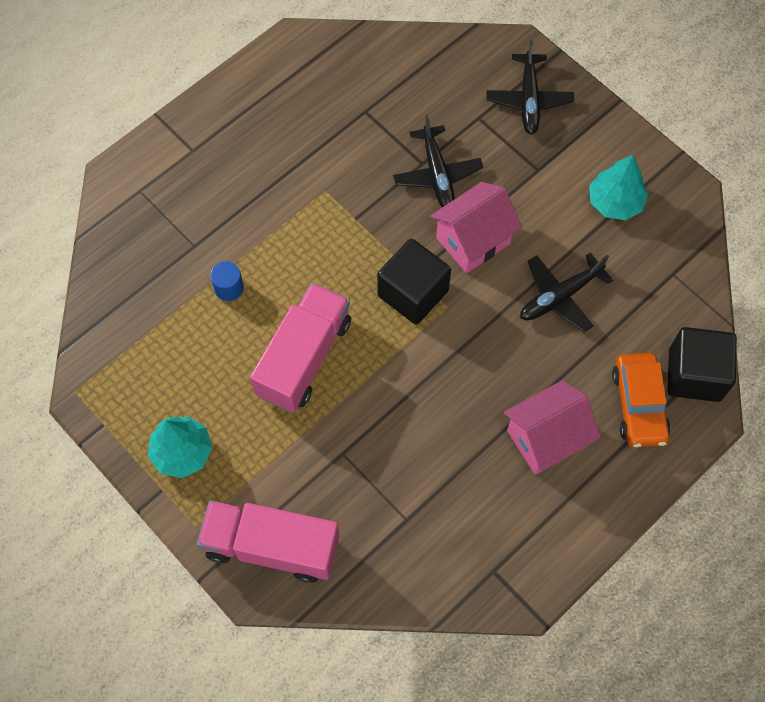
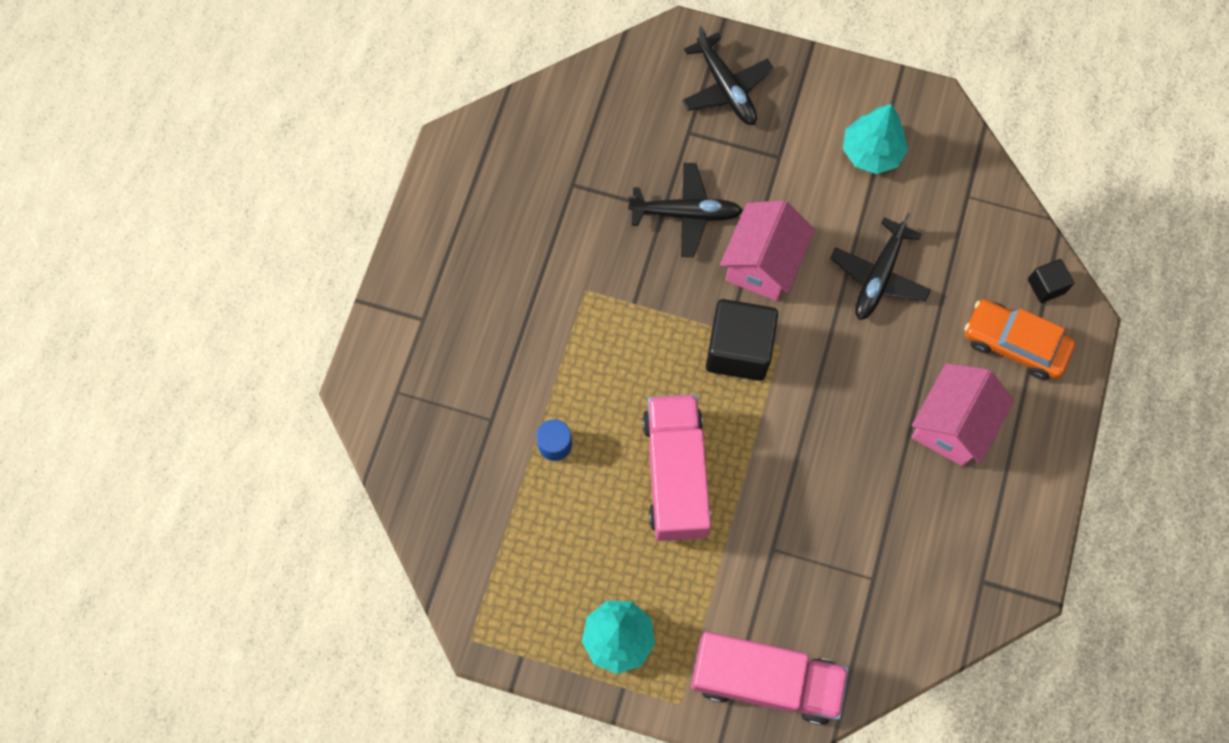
camera: 30 degrees left, 5 degrees up
(271, 546) = (765, 680): pink truck -> pink truck turned 150 degrees counterclockwise
(437, 174) = (685, 213): black plane -> black plane turned 45 degrees counterclockwise
(639, 405) = (1014, 344): orange car -> orange car turned 150 degrees clockwise
(694, 375) = (1046, 286): black cube -> black cube, size x0.50

